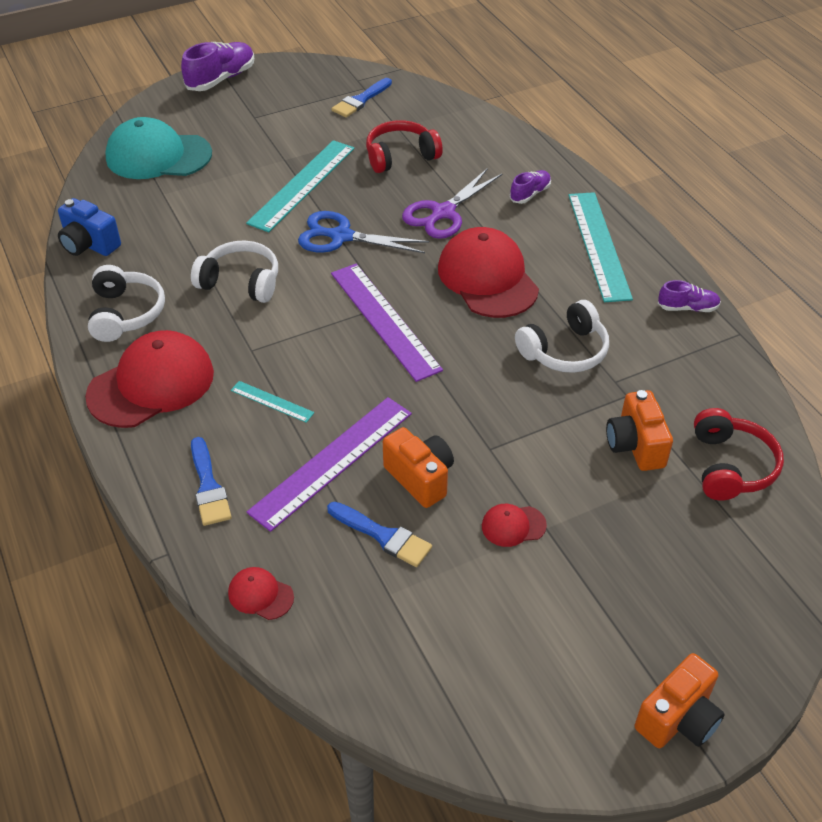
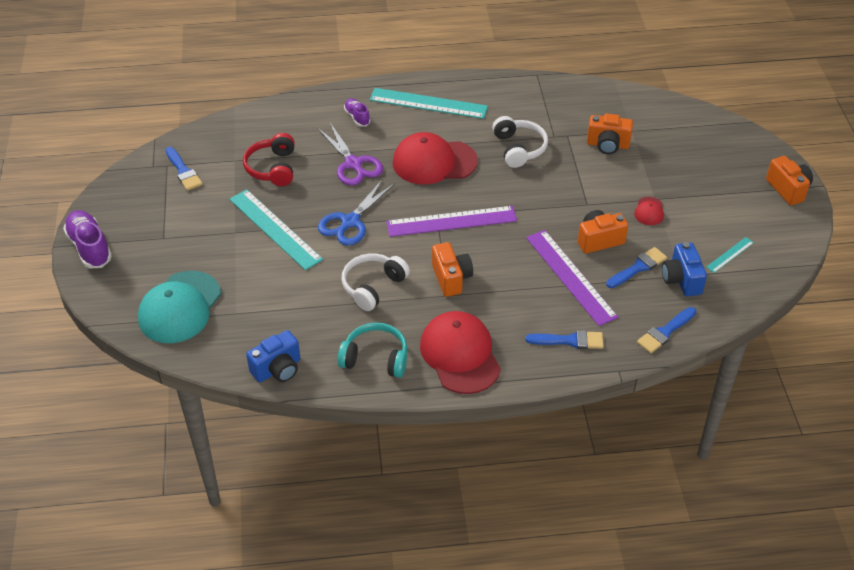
camera: 70 degrees left, 0 degrees up
(126, 313) = (375, 358): white headphones -> turquoise headphones
(260, 595) = (665, 332): red cap -> blue brush
(272, 401) = (505, 294): turquoise ruler -> turquoise ruler (730, 255)
(281, 345) = (451, 278): none -> orange camera
(379, 596) = (681, 280): none -> blue camera
(687, 308) = (505, 87): purple shoe -> none
(730, 466) = (636, 115): red headphones -> none

